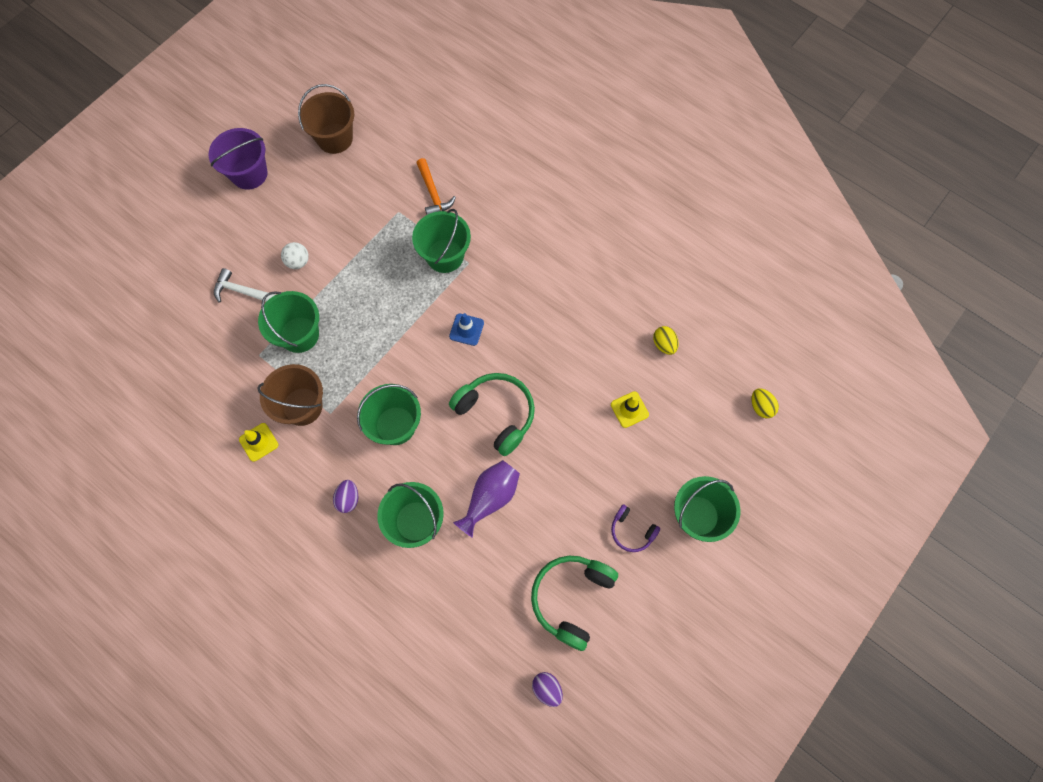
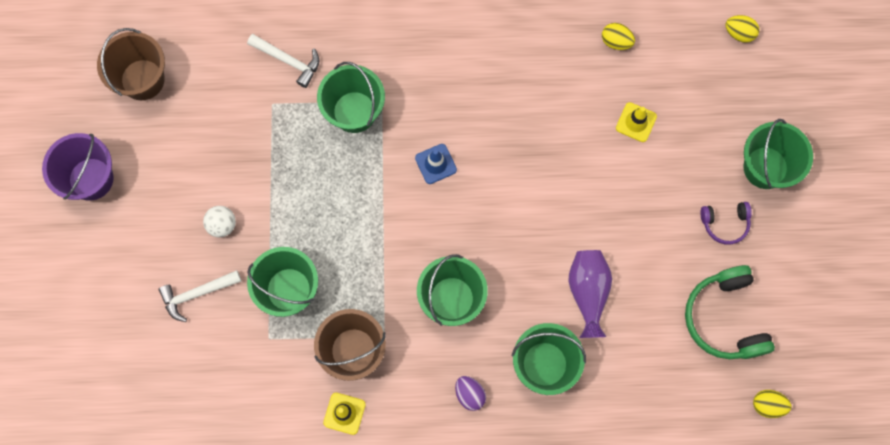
camera: 40 degrees left, 5 degrees up
(433, 193) = (288, 61): orange hammer -> white hammer
(496, 414) = (529, 217): green headphones -> none
(547, 688) = (767, 405): purple egg -> yellow egg

